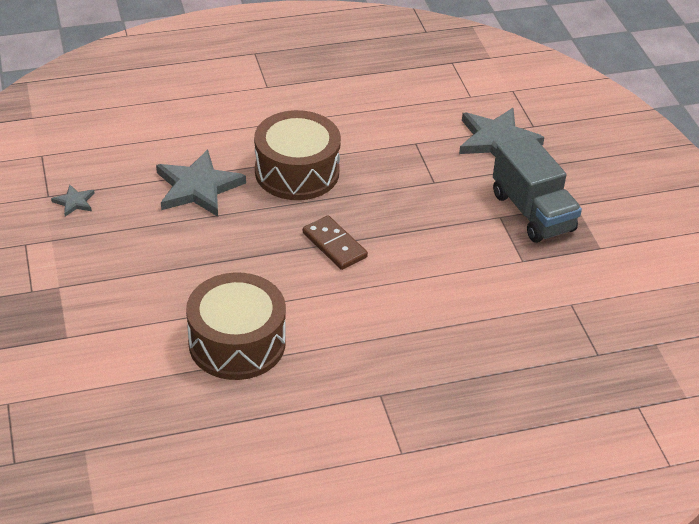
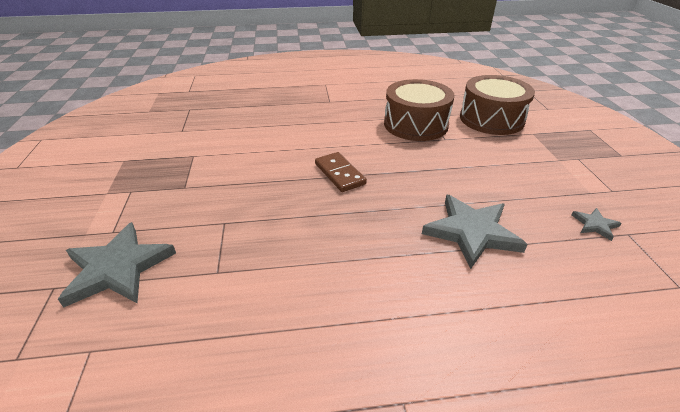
camera: 170 degrees left, 5 degrees down
(297, 172) = (366, 243): brown drum -> brown drum (491, 119)
(532, 212) = (152, 188): grey truck -> none

